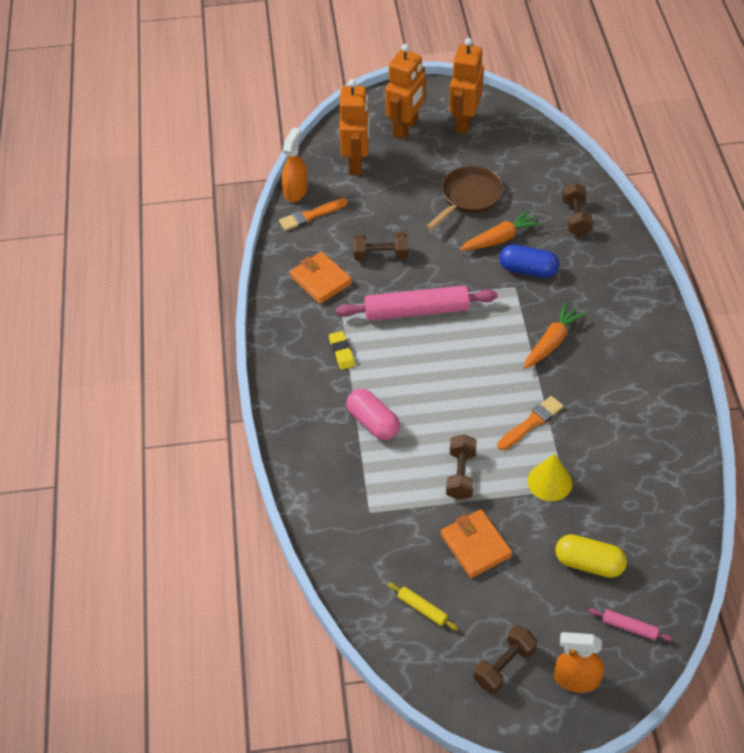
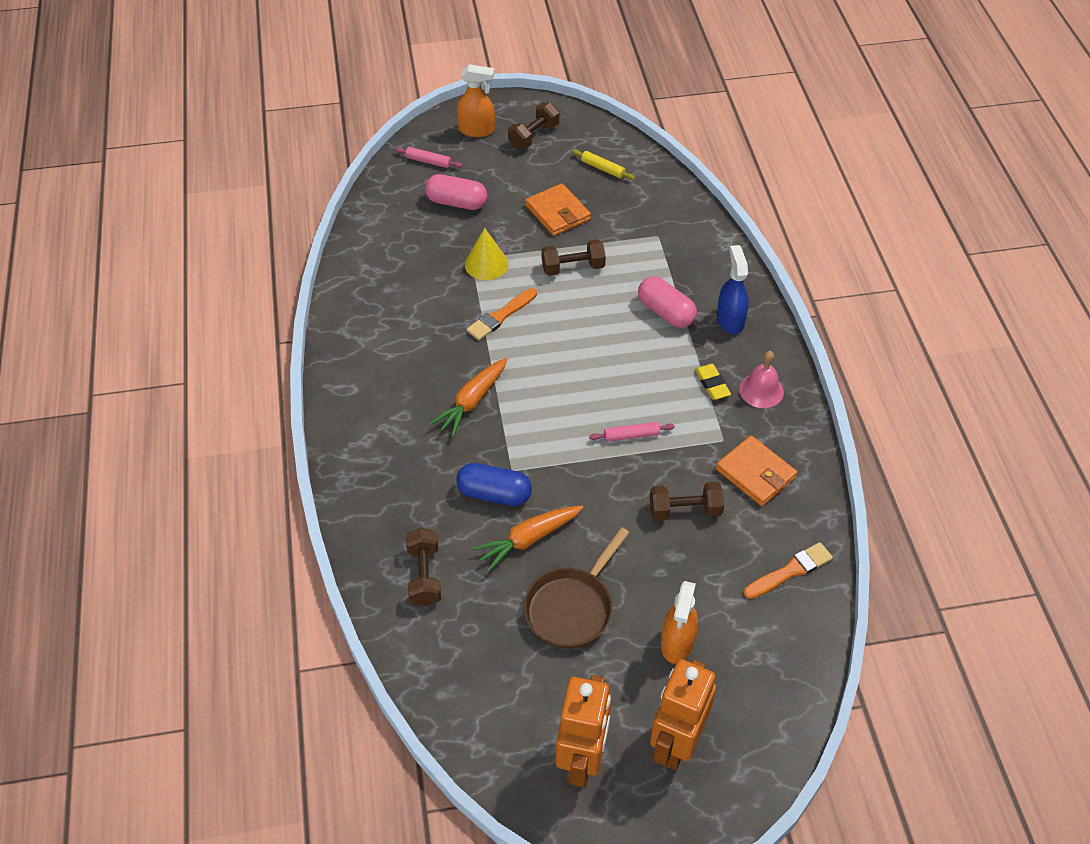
camera: 175 degrees right, 0 degrees up
(296, 191) = (821, 612): orange spray bottle -> orange spray bottle (677, 643)
(300, 346) = (761, 390): none -> pink bell
(313, 413) = (730, 320): none -> blue spray bottle
(356, 163) = (743, 668): orange robot -> none
(416, 311) = (631, 435): pink rolling pin -> pink rolling pin, size x0.45
(461, 475) = (573, 267): brown dumbbell -> brown dumbbell turned 75 degrees clockwise
(589, 563) = (456, 202): yellow capsule -> pink capsule

